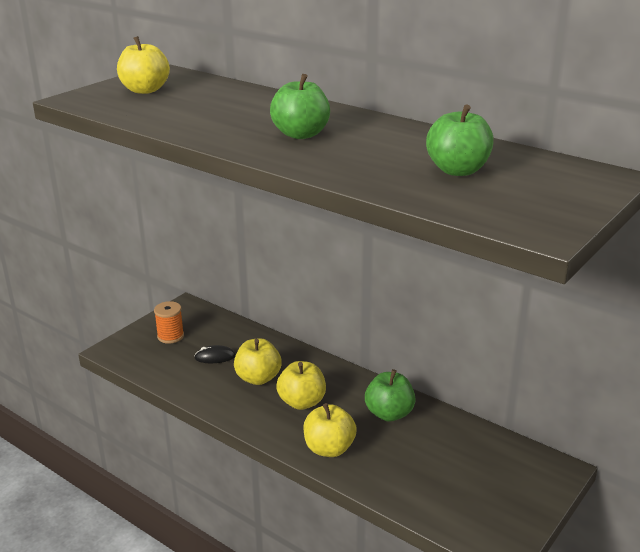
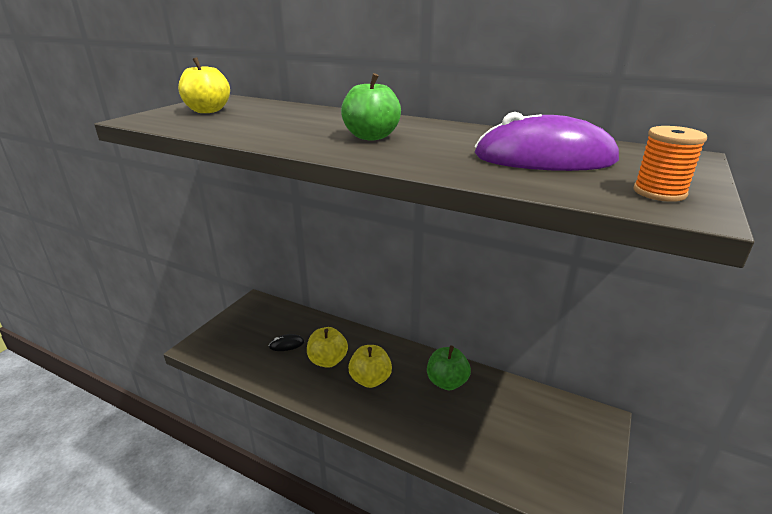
camera: 10 degrees left, 0 degrees up
(170, 336) = (245, 329): orange spool -> orange spool (659, 192)
(329, 448) = (405, 424): yellow apple -> none
(457, 170) = (544, 158): green apple -> purple mouse

